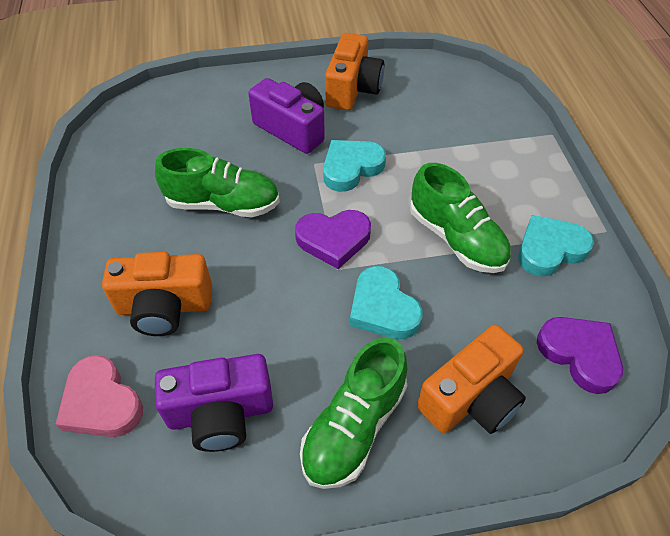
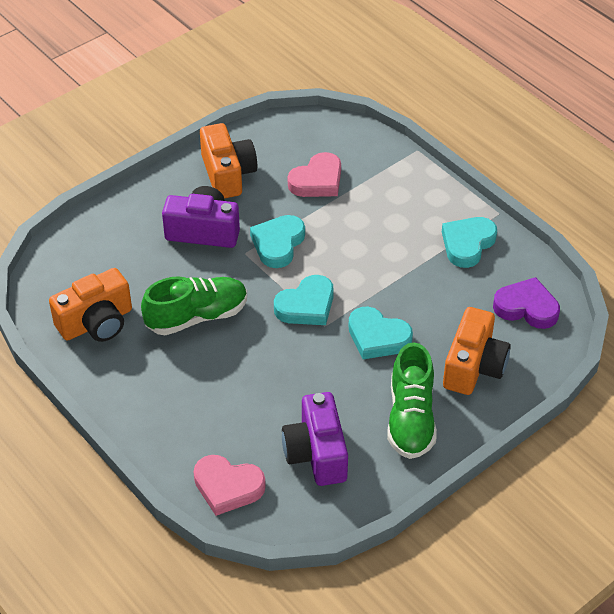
camera: 30 degrees left, 5 degrees down
(164, 307) = (217, 409): orange camera -> orange camera (96, 322)
(221, 413) = (316, 453): purple camera -> purple camera turned 120 degrees clockwise
(333, 240) = (306, 306): purple heart -> turquoise heart
(431, 125) = (317, 181): none -> pink heart
(456, 238) = (396, 265): green shoe -> none

